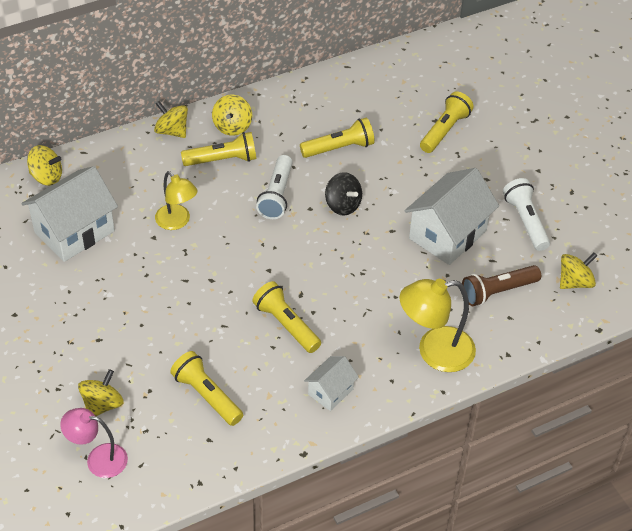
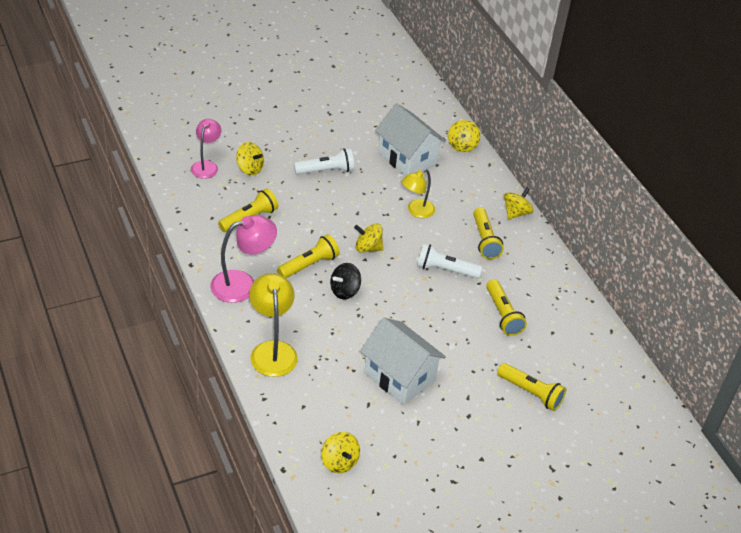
camera: 90 degrees right, 5 degrees down
(232, 126) = (524, 248): yellow spinning top -> yellow spinning top (368, 248)
(330, 392) = (242, 284): white house -> pink lamp
(343, 205) = (434, 310): black spinning top -> black spinning top (344, 291)
(497, 291) = (332, 402): brown flashlight -> none
(526, 221) = (415, 437): white flashlight -> white flashlight (326, 171)

